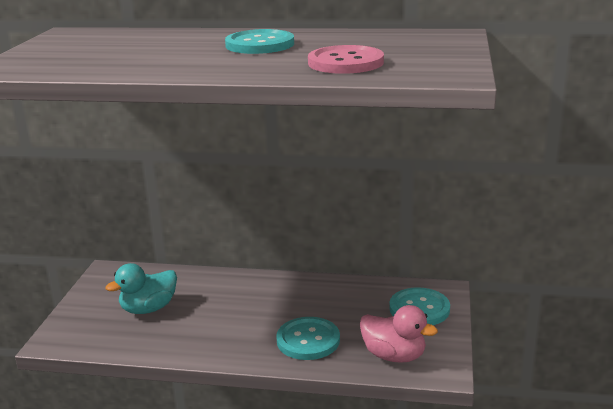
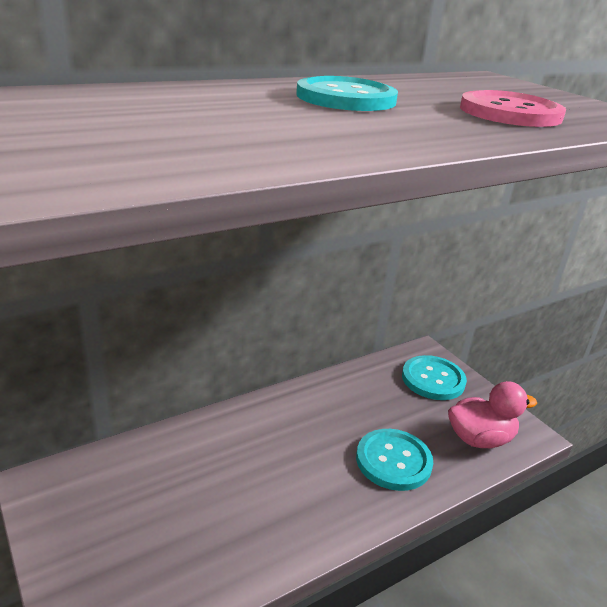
camera: 45 degrees left, 5 degrees up
(148, 308) = (171, 512): turquoise duck -> none

